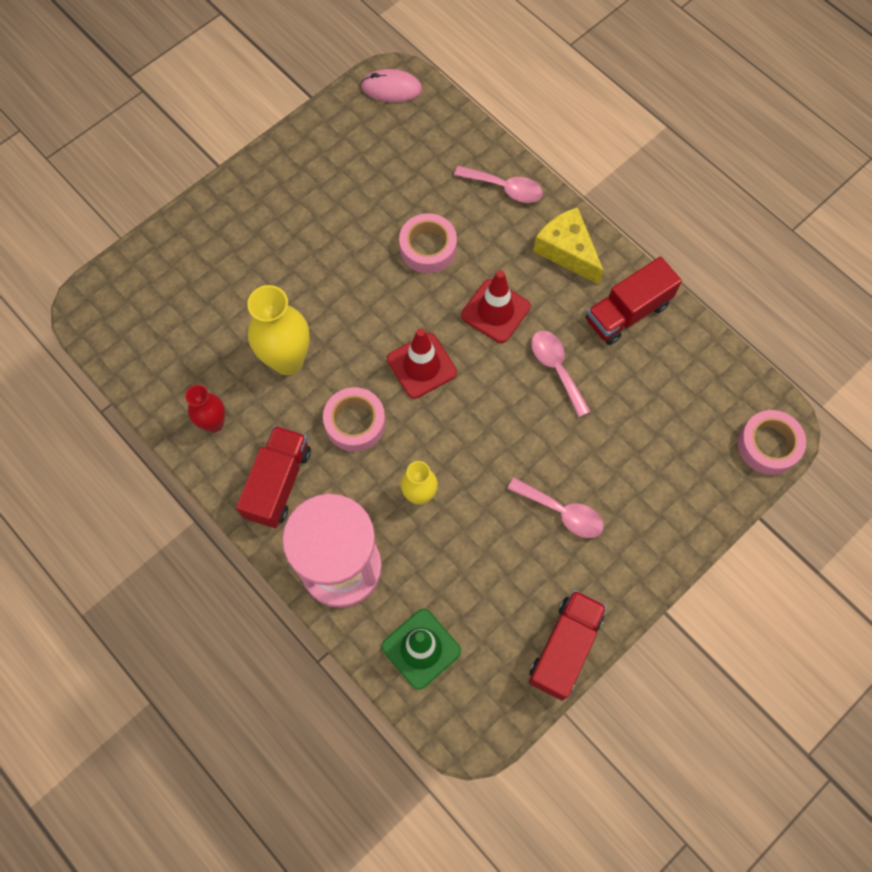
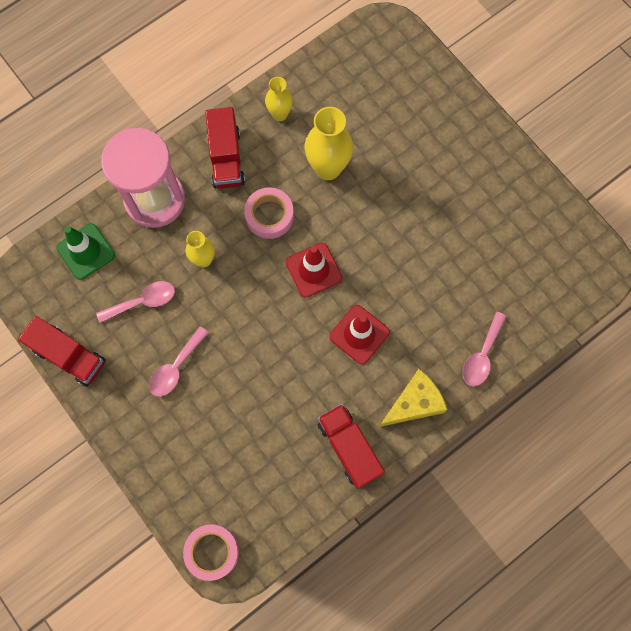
camera: 95 degrees right, 5 degrees up
(214, 423) = (280, 114): red vase -> yellow vase
(278, 483) = (226, 158): red truck -> red truck turned 60 degrees clockwise
(391, 88) = (592, 265): pink mouse -> none
(428, 248) = (424, 284): pink tape -> none
(556, 368) = (301, 379): pink spoon -> pink spoon (143, 301)

